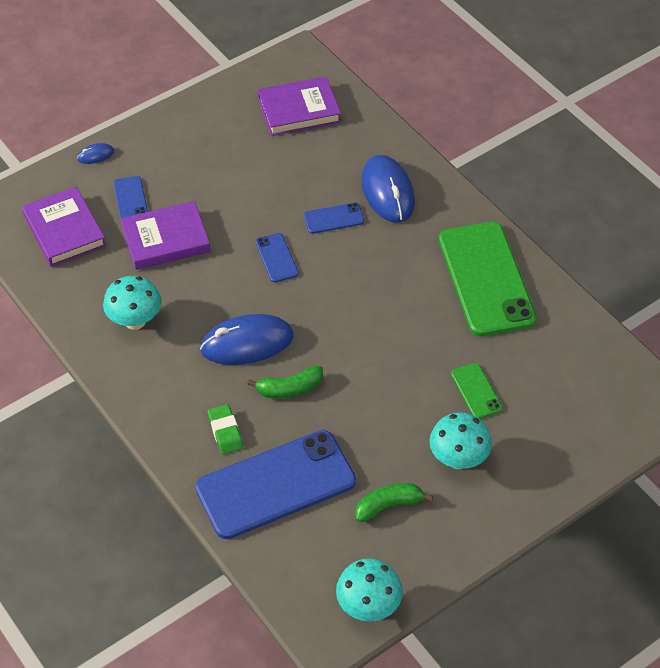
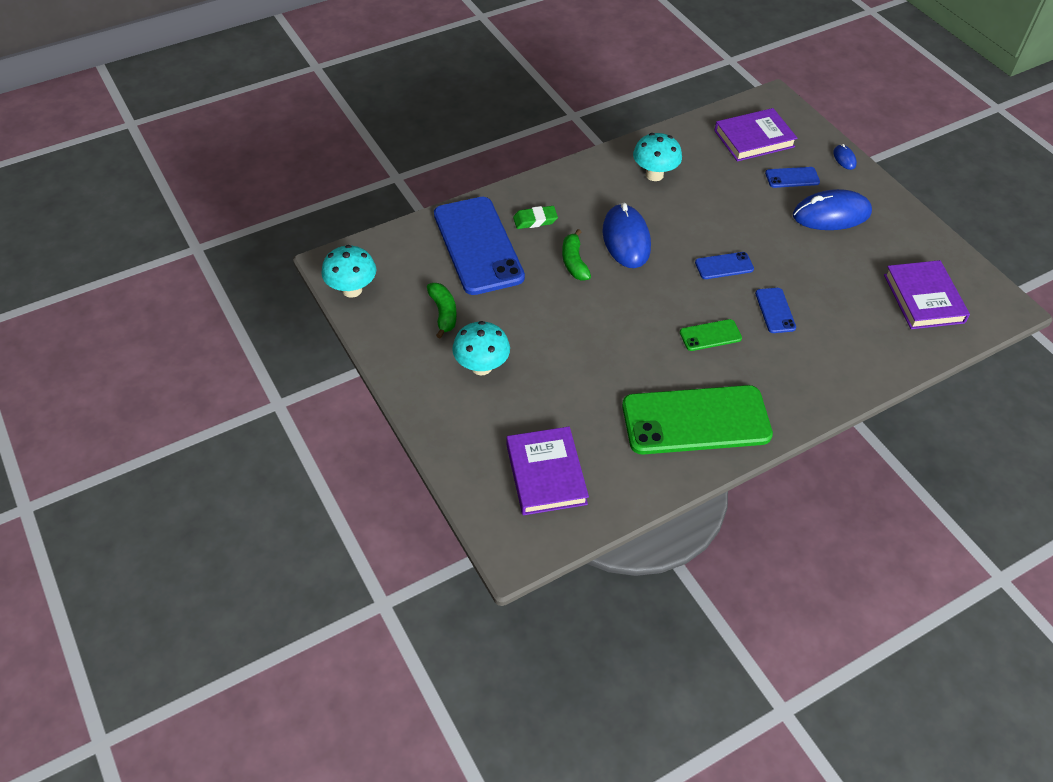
camera: 95 degrees right, 0 degrees up
(166, 240) = (745, 197): purple book -> purple book (546, 474)
(388, 192) = (814, 356): blue mouse -> blue mouse (831, 214)
(476, 391) = (556, 391): green phone -> green phone (710, 335)

